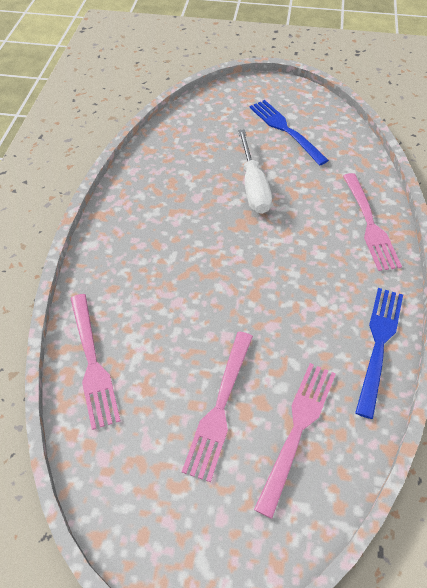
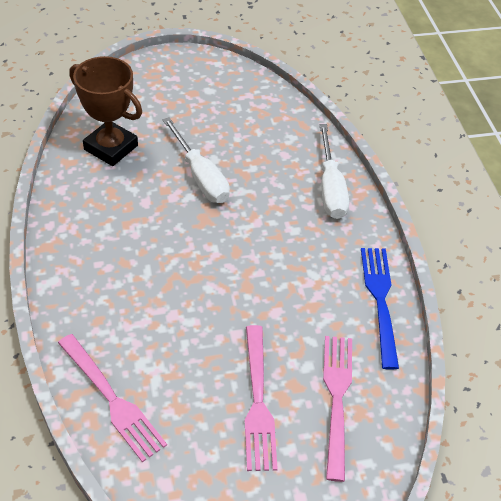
camera: 25 degrees left, 5 degrees down
(187, 145) = (111, 147): none -> brown trophy
(285, 130) = (209, 107): blue fork -> none
(369, 224) = (330, 188): pink fork -> white screwdriver

